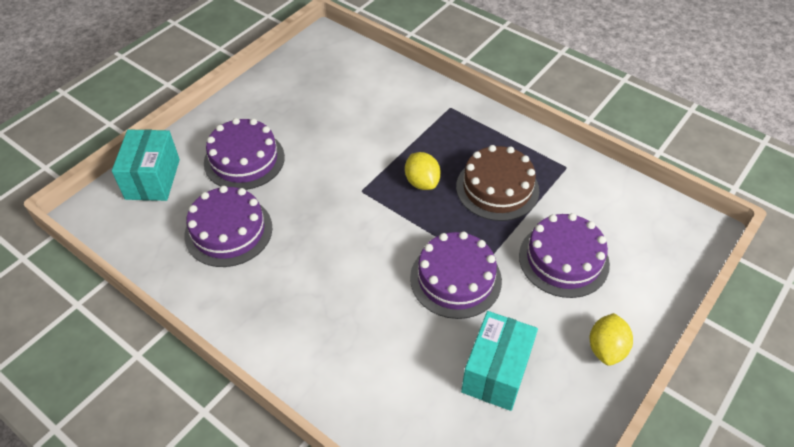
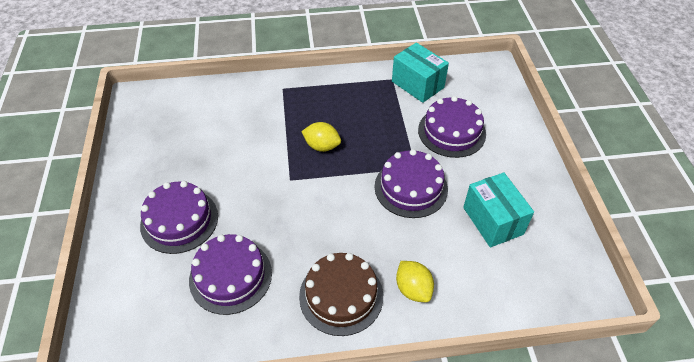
camera: 45 degrees left, 0 degrees up
(152, 179) = (120, 289): turquoise box -> turquoise box (417, 84)
(497, 188) = (370, 118): brown cake -> brown cake (341, 296)
(606, 349) = (525, 162): yellow lemon -> yellow lemon (413, 289)

